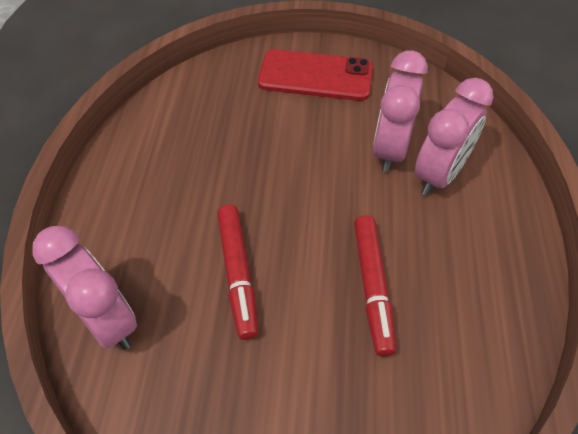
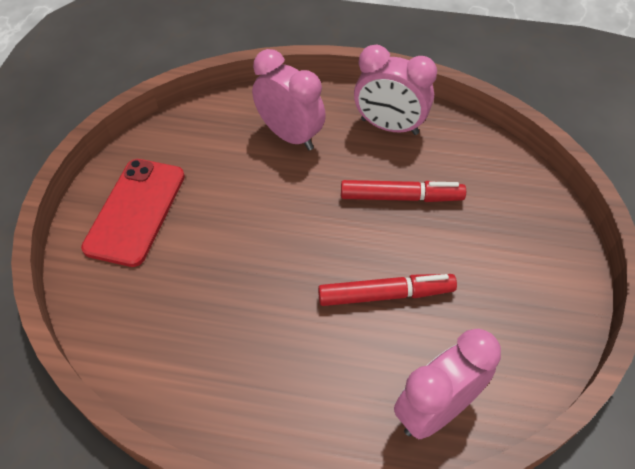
camera: 85 degrees left, 0 degrees up
(390, 149) = (254, 164): pink clock -> pink clock (389, 126)

